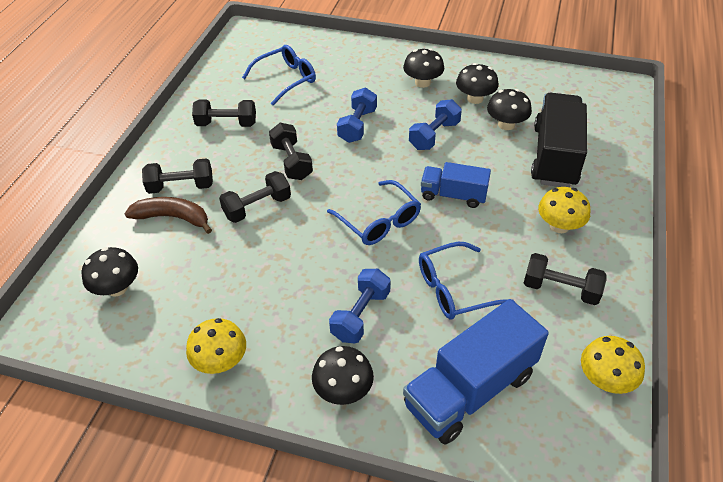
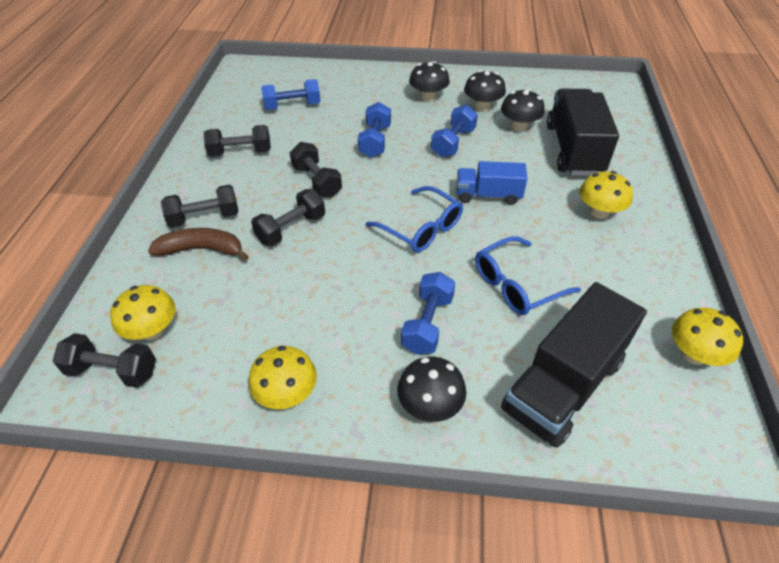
camera: 10 degrees left, 0 degrees up
(117, 288) = (152, 330): black mushroom -> yellow mushroom
(286, 79) = (292, 106): blue glasses -> blue dumbbell
(470, 390) = (563, 385): blue truck -> black truck
(560, 289) = (620, 271): black dumbbell -> black dumbbell (113, 371)

